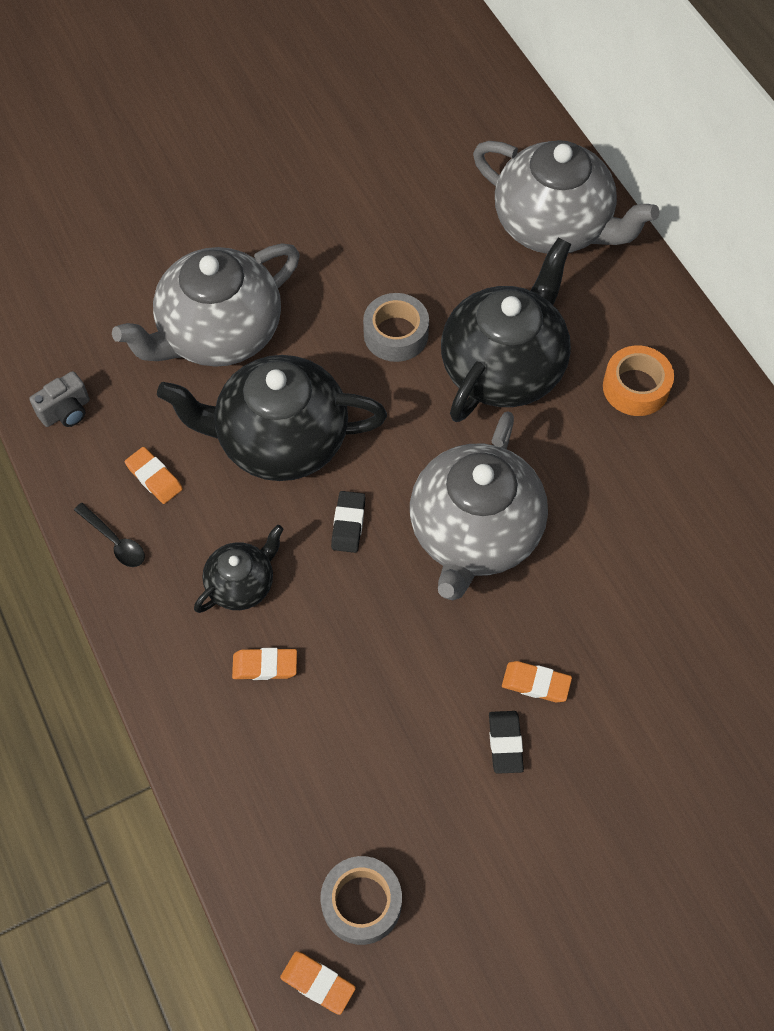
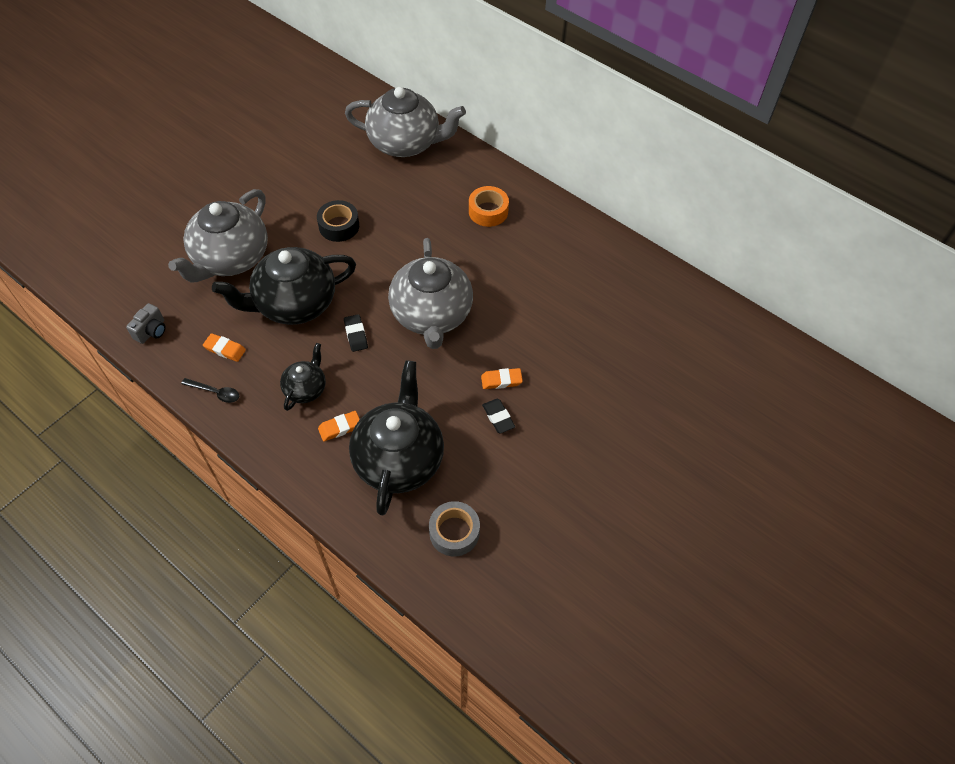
camera: 25 degrees left, 5 degrees down
(318, 983) = (448, 585): orange eraser -> none
(396, 334) = (339, 226): grey tape -> black tape
(504, 367) = (409, 224): black teapot -> black teapot (399, 458)

